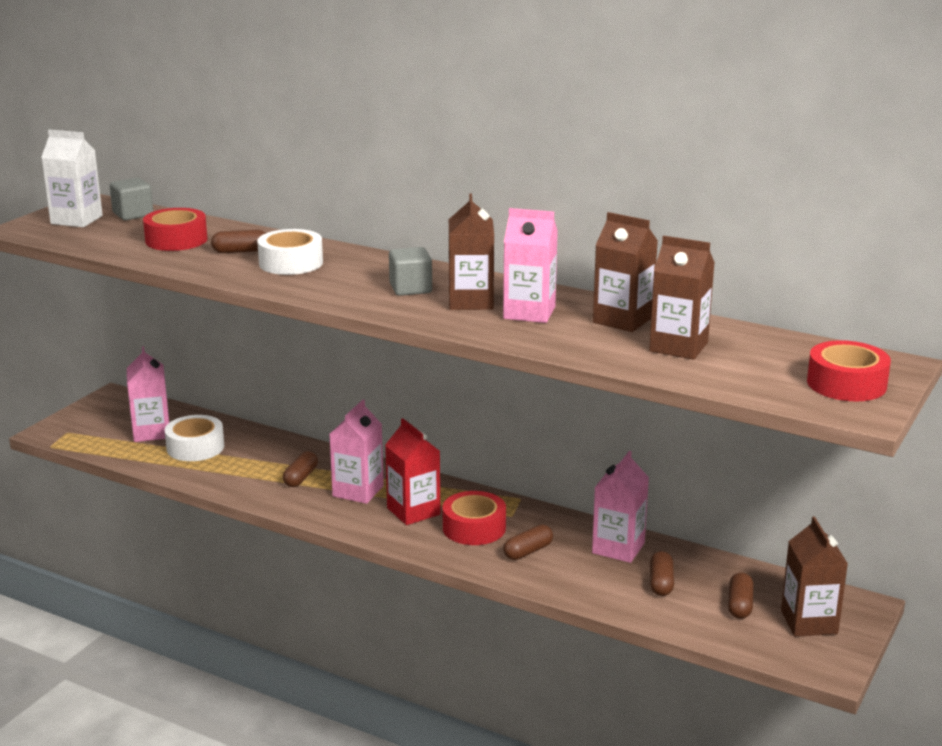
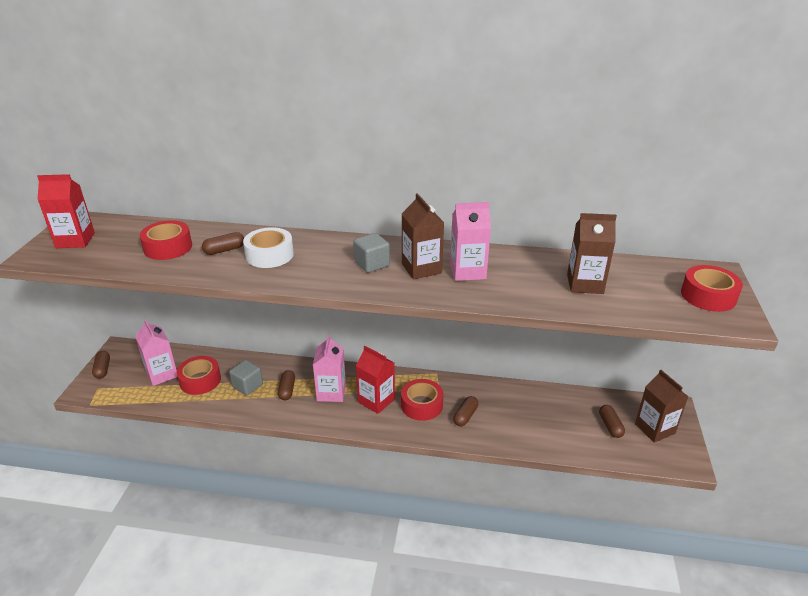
camera: 20 degrees left, 10 degrees up
(76, 220) = (75, 240): white carton -> red carton
(133, 214) = (119, 227): grey cube -> grey cube (247, 386)
(195, 447) = (200, 380): white tape -> red tape
(618, 548) = (516, 399): pink carton -> none
(622, 320) = (531, 266): brown carton -> none
(661, 583) = (557, 420): brown capsule -> brown capsule (103, 369)

